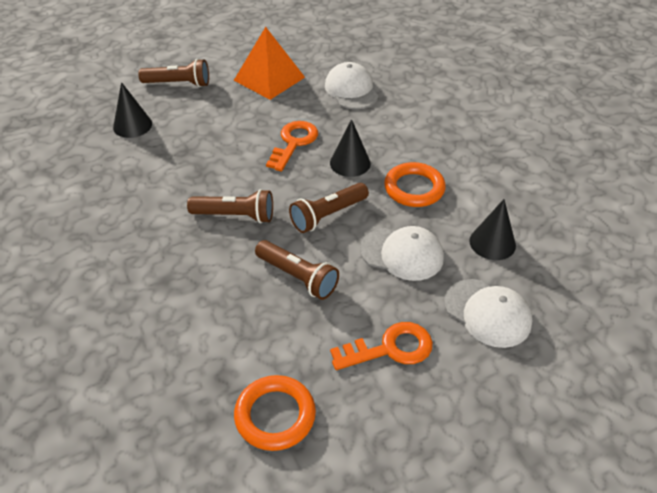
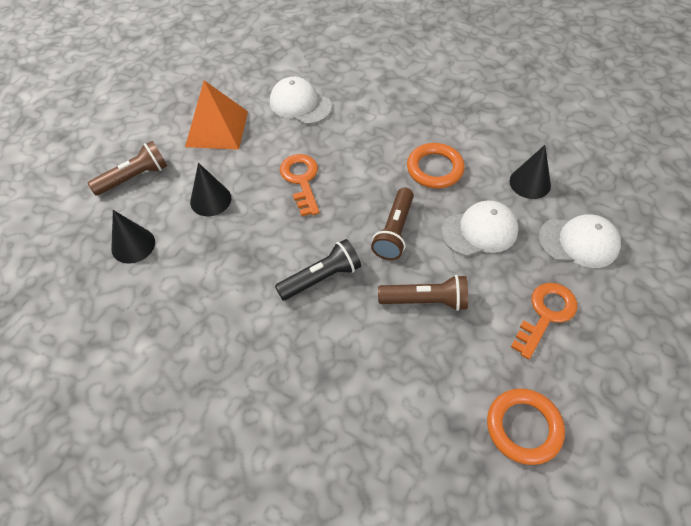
camera: 35 degrees left, 10 degrees up
(235, 216) = (321, 278): brown flashlight -> black flashlight
(350, 163) = (365, 173): black cone -> black cone (210, 200)

